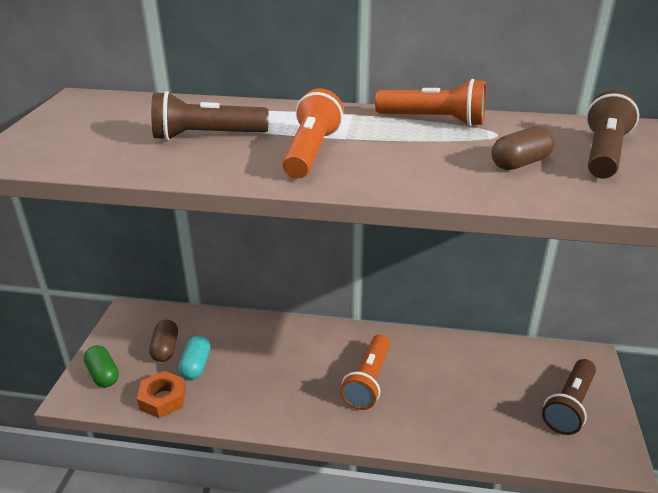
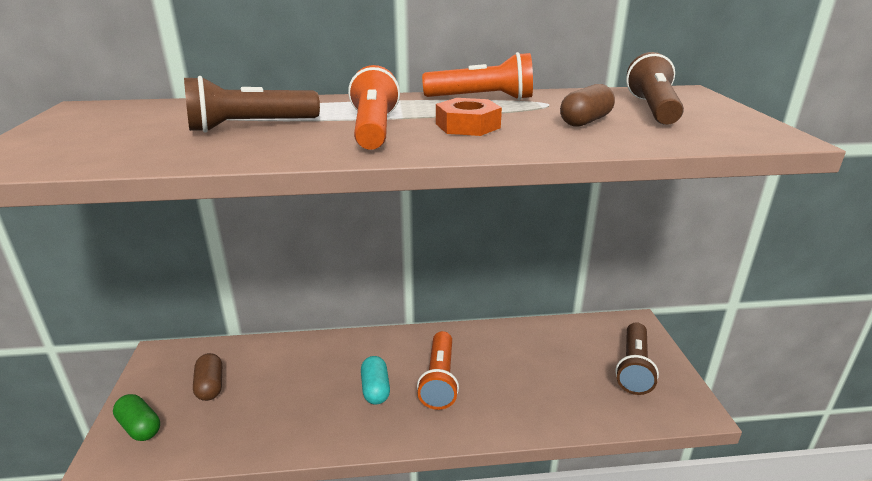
camera: 15 degrees left, 5 degrees down
(163, 399) = (218, 440): orange nut -> orange nut (467, 126)
(196, 366) = (250, 397): turquoise capsule -> turquoise capsule (375, 389)

